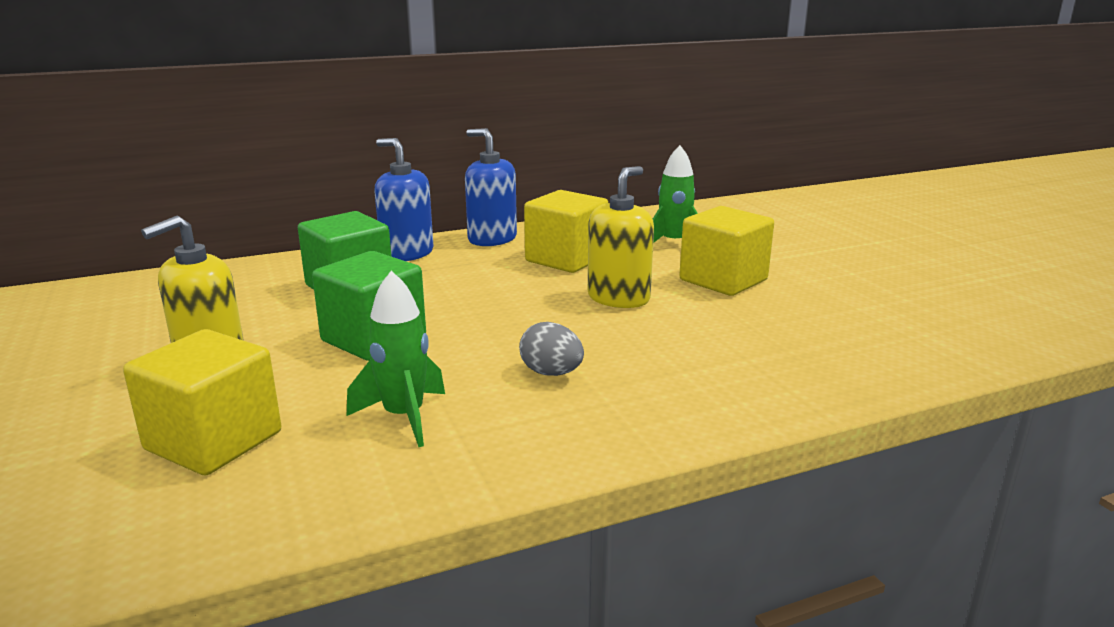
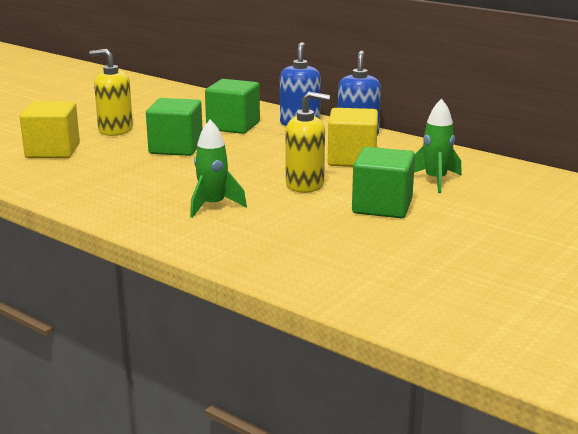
camera: 60 degrees right, 0 degrees up
(404, 417) = (102, 174): green rocket -> green rocket (213, 206)
(551, 373) = (179, 191): grey egg -> none
(723, 280) = (382, 206): yellow cube -> green cube

